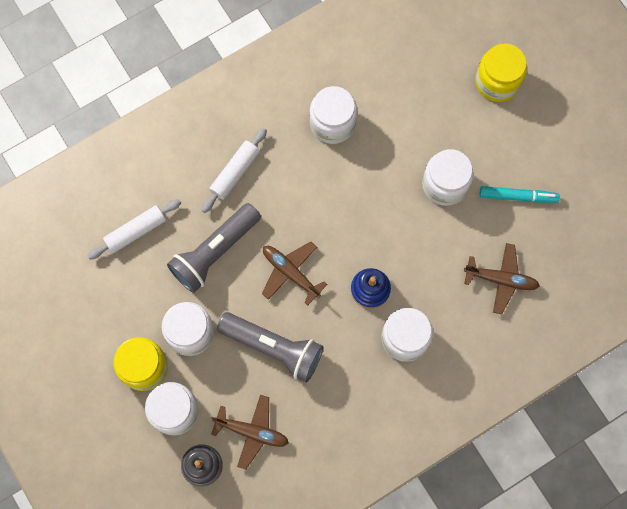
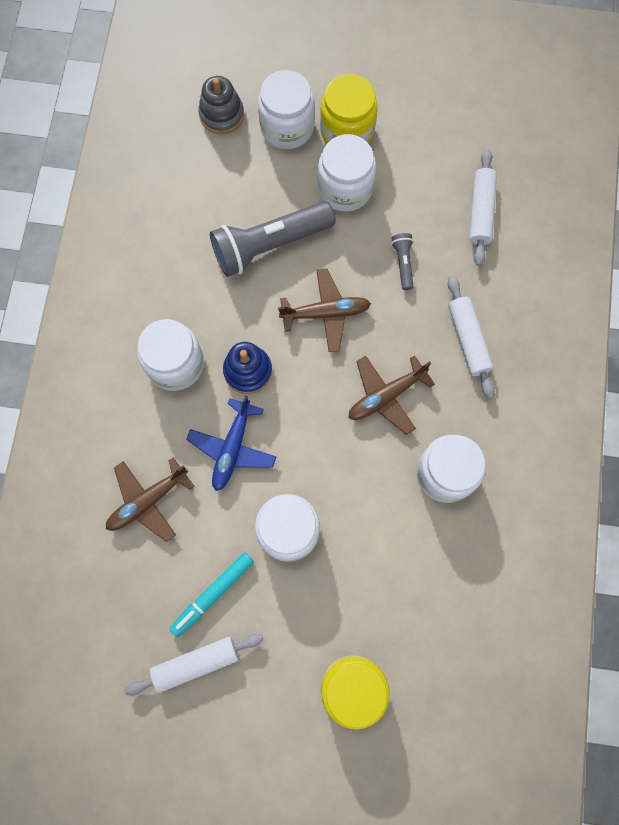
camera: 130 degrees right, 0 degrees up
(215, 252) = (403, 263): grey flashlight -> grey flashlight, size x0.44
(252, 432) = (213, 173): brown plane -> brown plane (386, 396)
(426, 257) = (232, 448): none -> blue plane
(561, 174) = (196, 663): none -> white rolling pin

